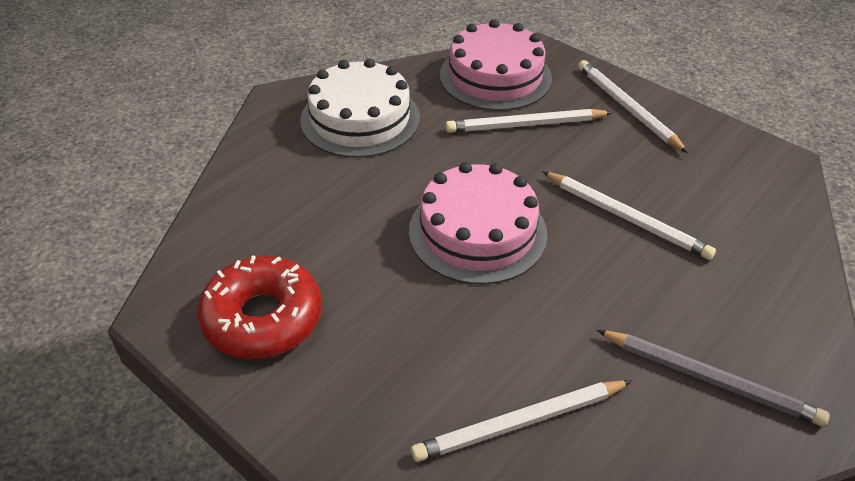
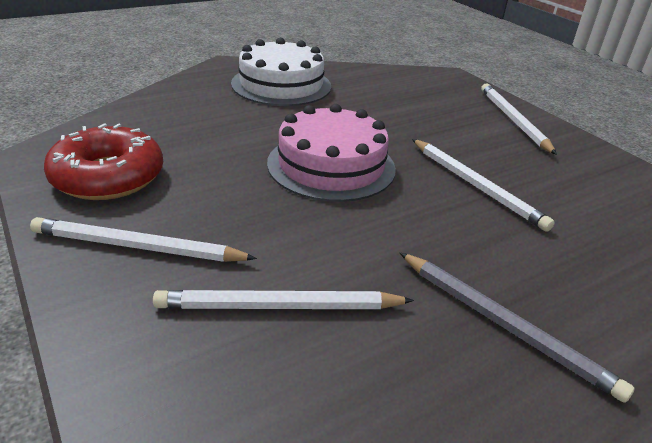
camera: 15 degrees right, 10 degrees down
(495, 76) = (407, 83): pink cake -> none
(525, 125) = (415, 113): white pencil -> white pencil (138, 247)

